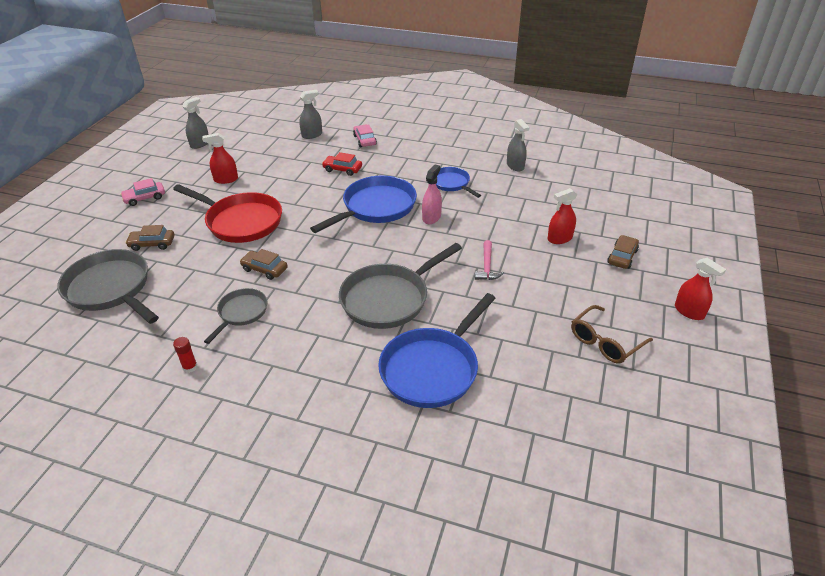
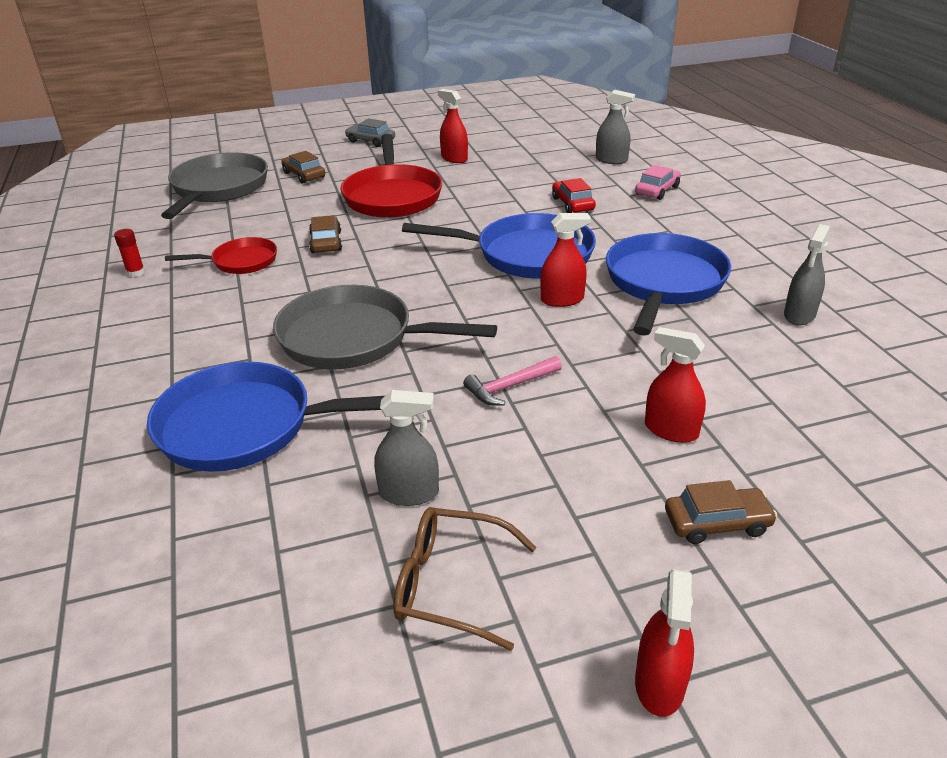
camera: 55 degrees right, 5 degrees down
(144, 198) = (370, 141): pink car -> grey car
(200, 144) = (496, 122): grey spray bottle -> grey spray bottle (409, 493)
(241, 313) = (240, 262): grey pan -> red pan
(431, 217) = (562, 299): pink spray bottle -> red spray bottle
(452, 184) = (663, 283): blue pan -> blue pan, size x1.79

